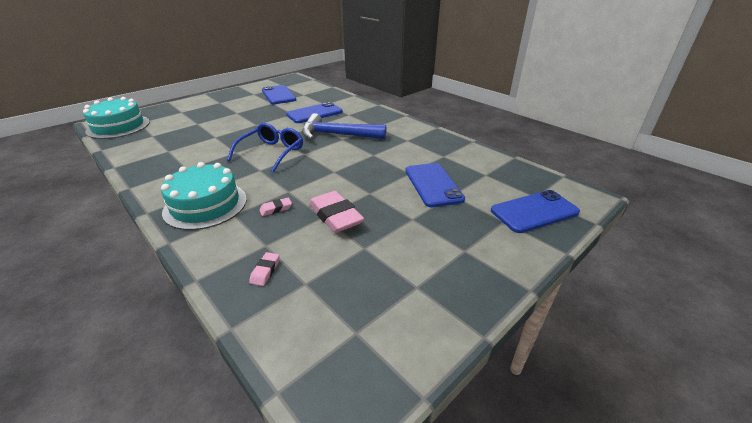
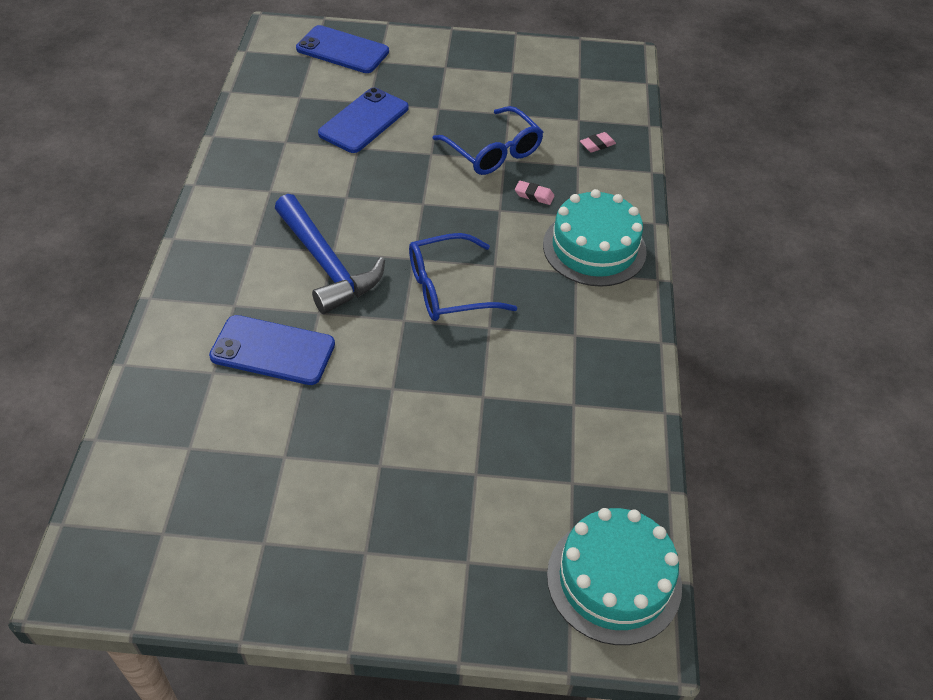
camera: 135 degrees left, 15 degrees up
(278, 95) = (232, 487): blue phone -> none
(335, 216) = (493, 152): pink eraser -> blue glasses

